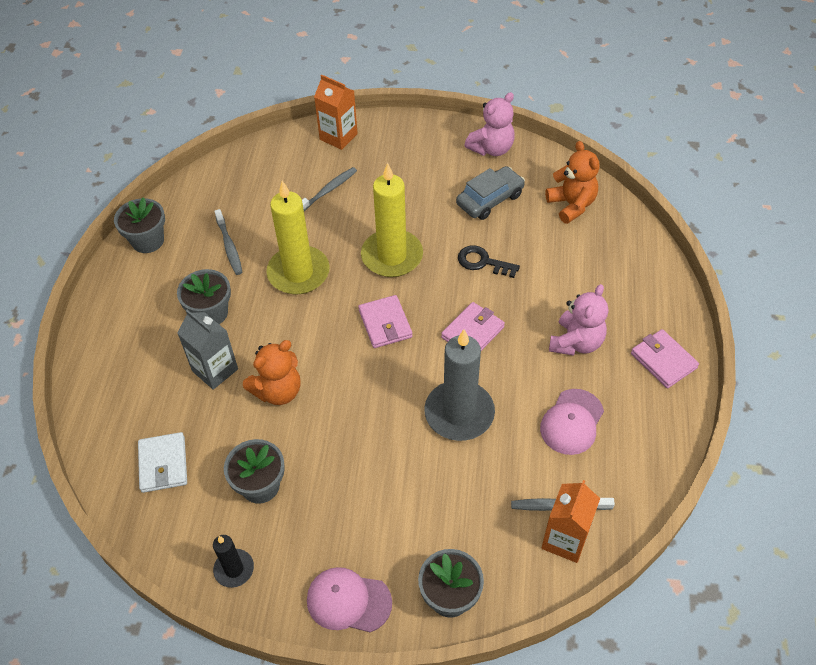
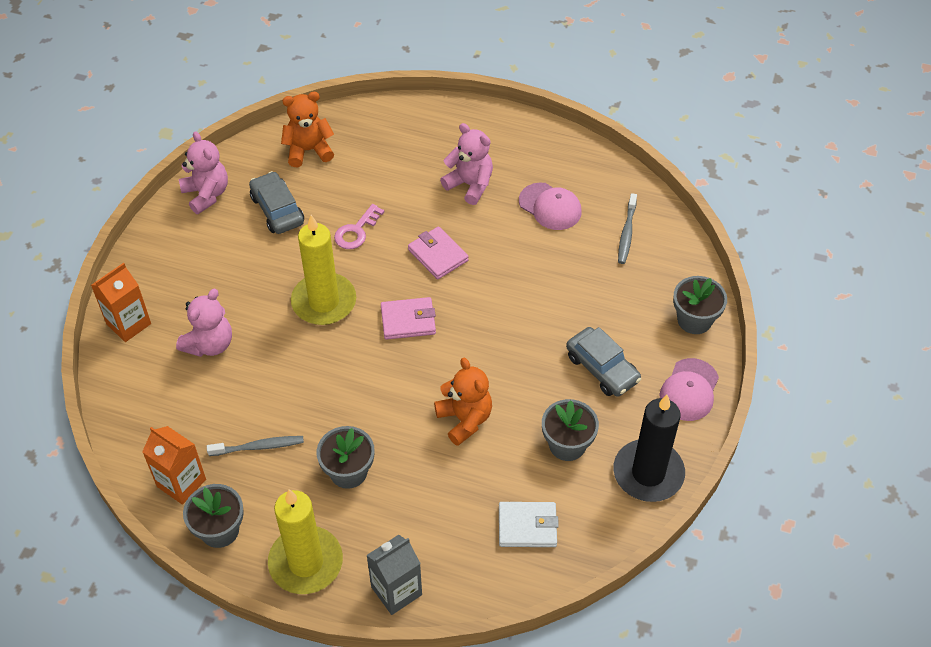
camera: 80 degrees left, 0 degrees up
(215, 370) = (424, 473): grey carton -> grey carton (396, 591)
(234, 569) = (648, 473): black candle -> black candle, size x1.92
(298, 273) = (319, 385): yellow candle -> yellow candle (306, 562)
(328, 190) = (209, 344): grey toothbrush -> pink teddy bear
(361, 506) = (602, 368): none -> grey car
(459, 413) = (523, 282): grey candle -> none
(483, 262) = (356, 231): black key -> pink key
(565, 539) = (656, 236): orange carton -> orange carton (181, 483)
(663, 360) = (504, 133): pink wallet -> none

